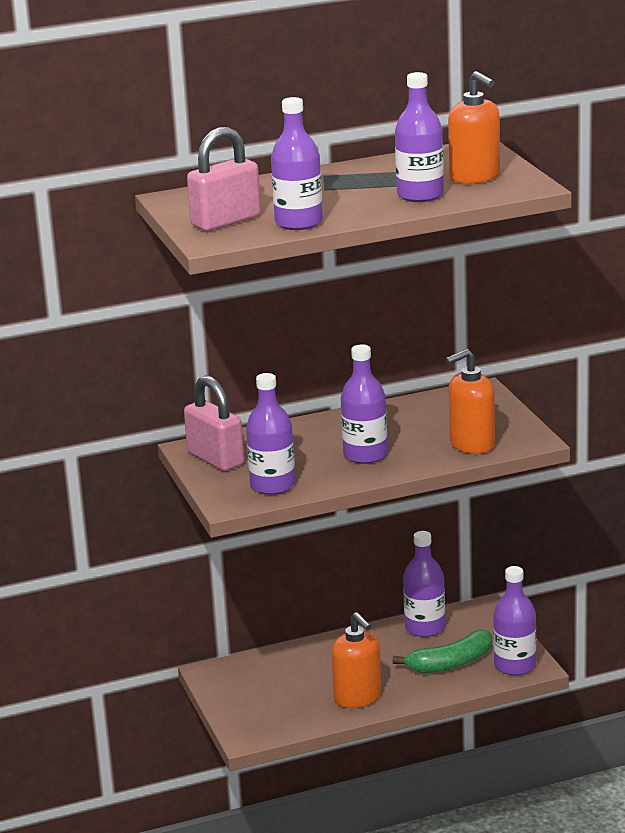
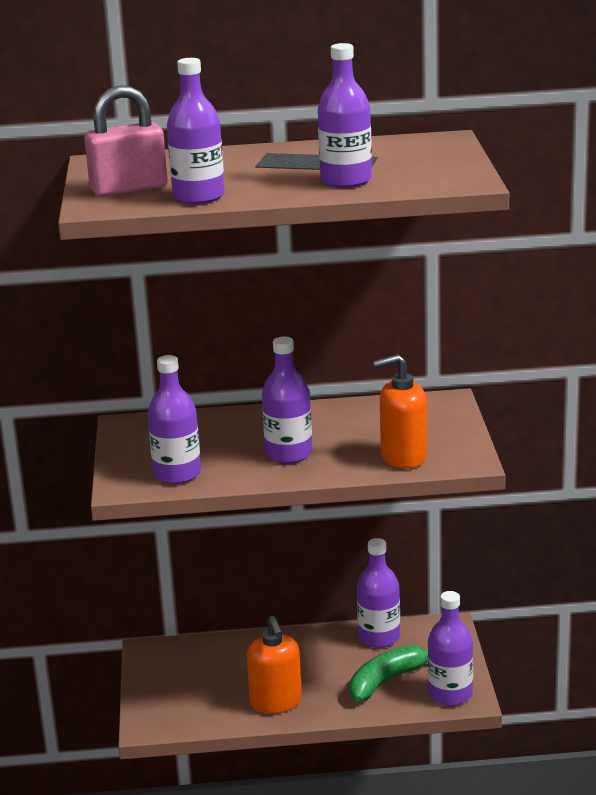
camera: 15 degrees right, 0 degrees up
(215, 459) = (141, 438): pink padlock -> none
(451, 663) = (386, 681): green banana -> green banana turned 150 degrees clockwise
(475, 177) = (418, 167): orange soap dispenser -> none

